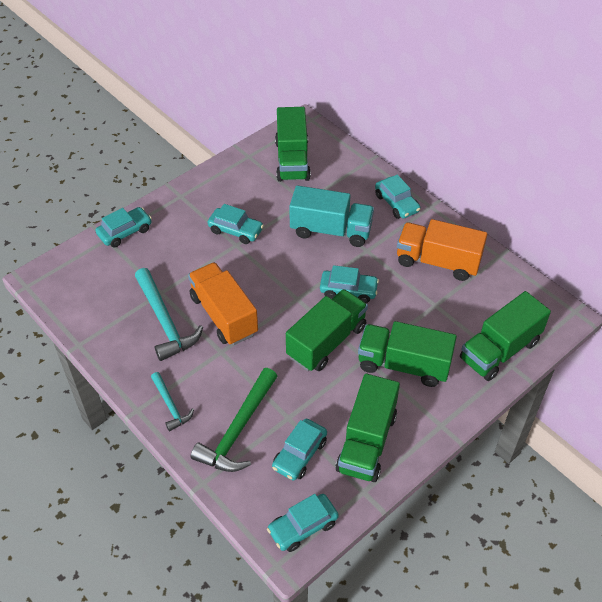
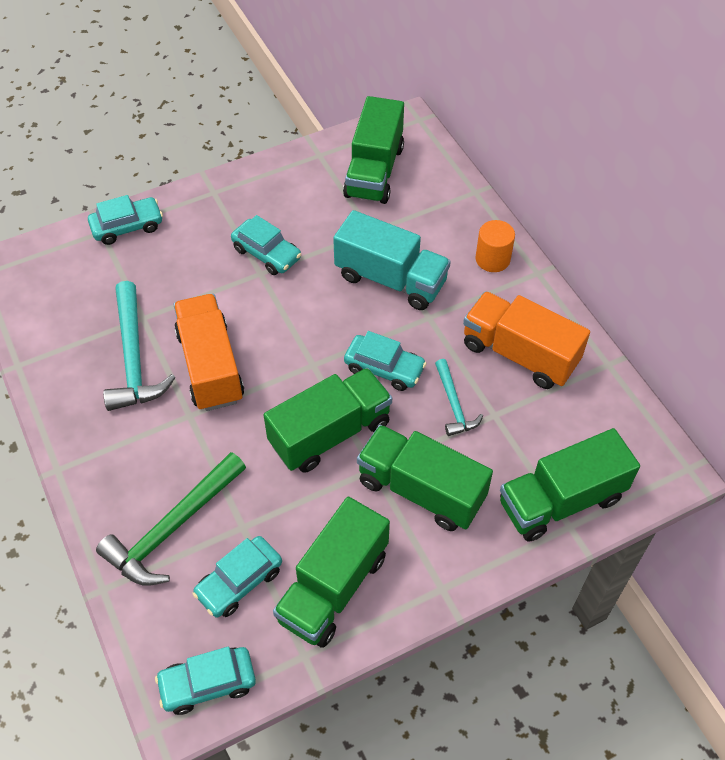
camera: 15 degrees right, 5 degrees up
(170, 405) = (100, 474): turquoise hammer -> turquoise hammer (454, 404)
(396, 203) = (492, 259): turquoise car -> orange cylinder

